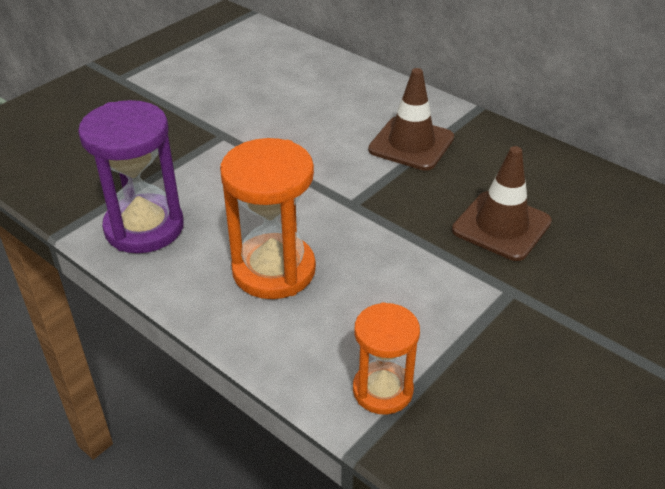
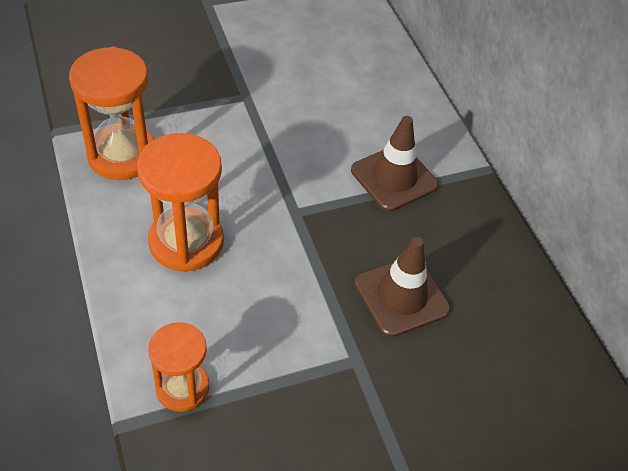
camera: 25 degrees right, 10 degrees up
(144, 227) = (122, 155): purple hourglass -> orange hourglass

